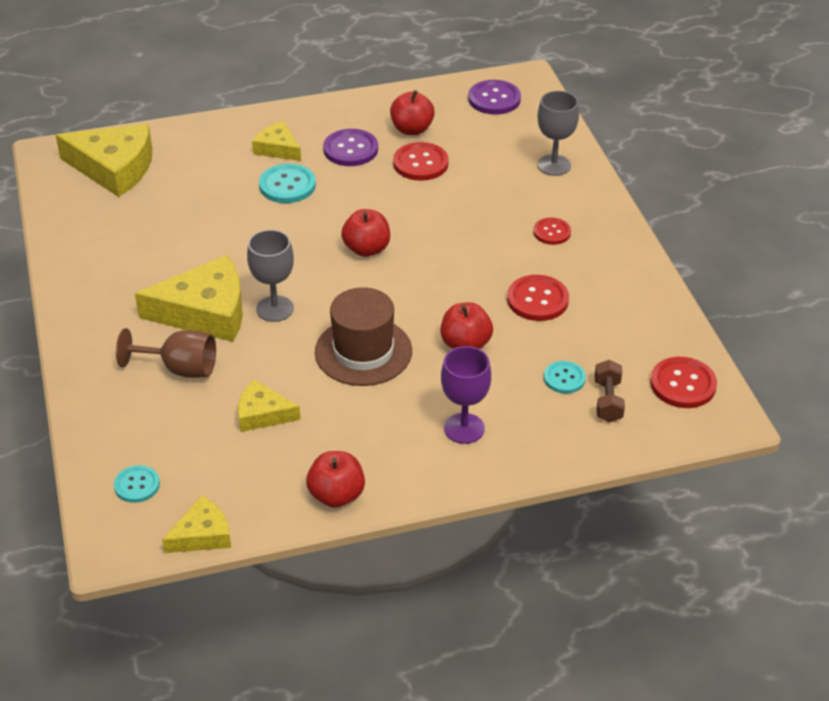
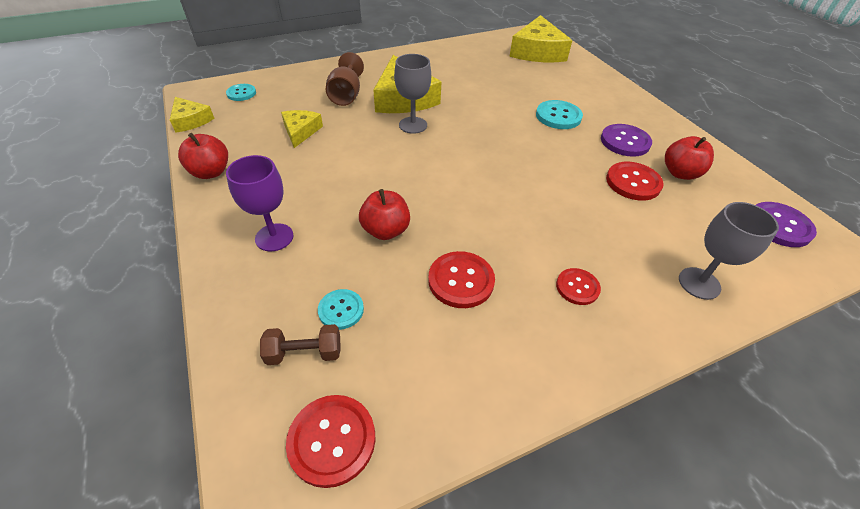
camera: 80 degrees right, 5 degrees up
(278, 148) = (601, 107): yellow cheese -> none
(363, 351) = (370, 171): brown hat -> none
(366, 249) = (497, 162): red apple -> none

